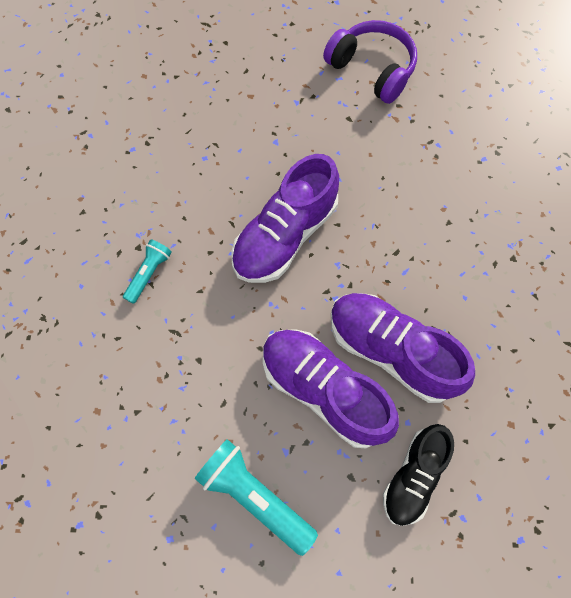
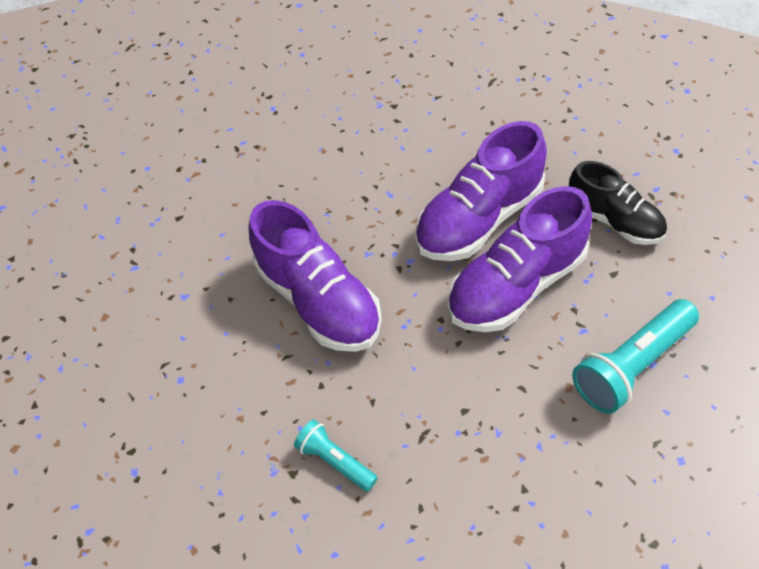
camera: 75 degrees left, 15 degrees down
(372, 69) = (119, 186): purple headphones -> none

